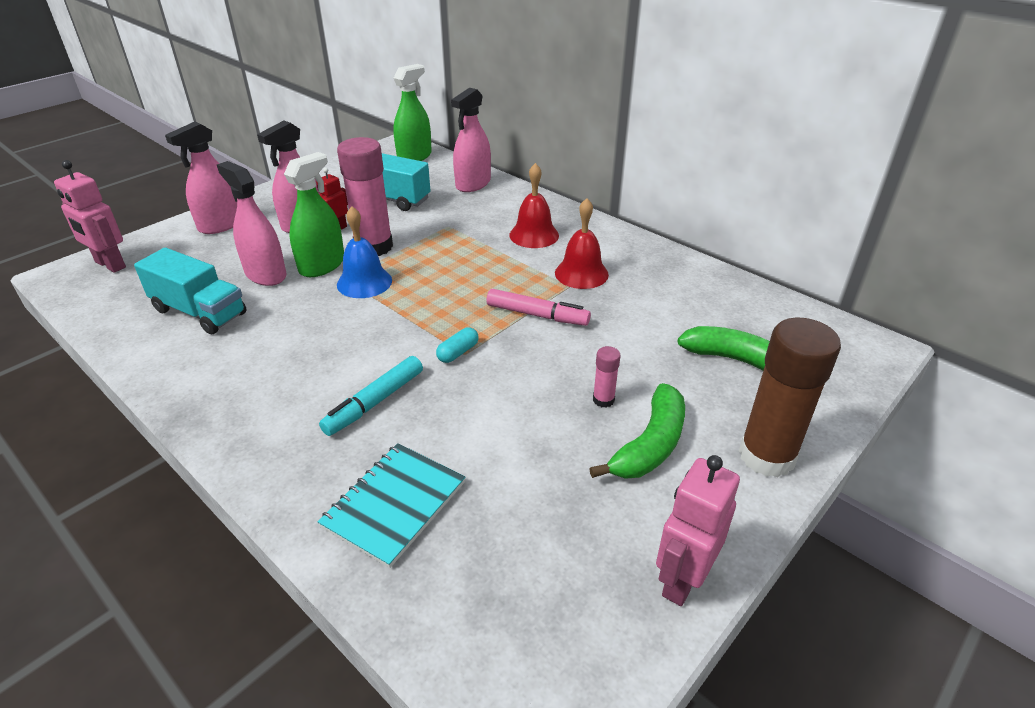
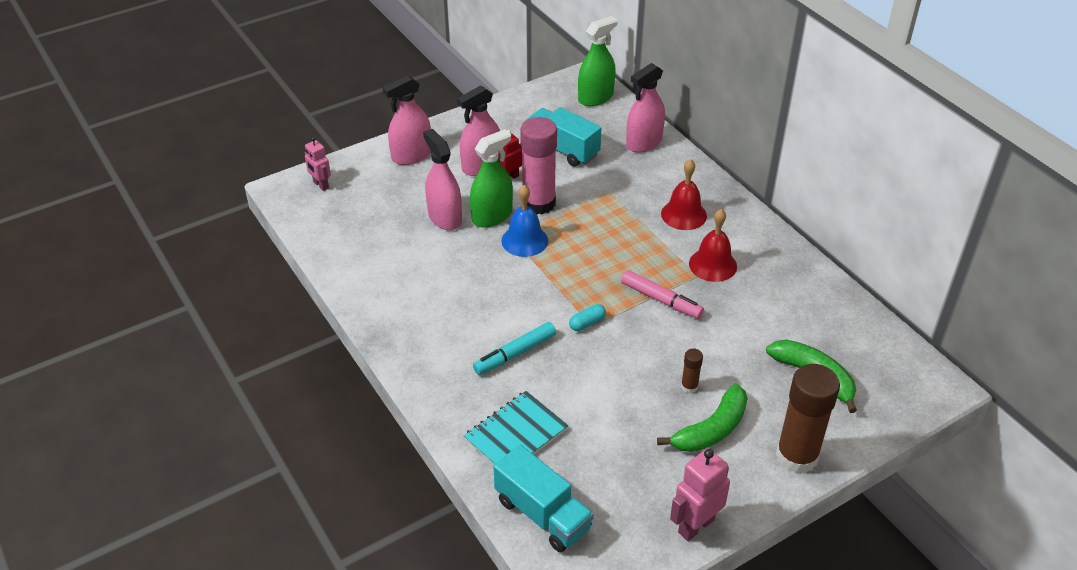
camera: 15 degrees right, 5 degrees up
(110, 265) = (320, 185): pink robot -> pink robot, size x0.64
(199, 312) = (391, 246): turquoise truck -> turquoise truck (542, 514)
(603, 400) = (689, 386): pink glue stick -> brown glue stick

